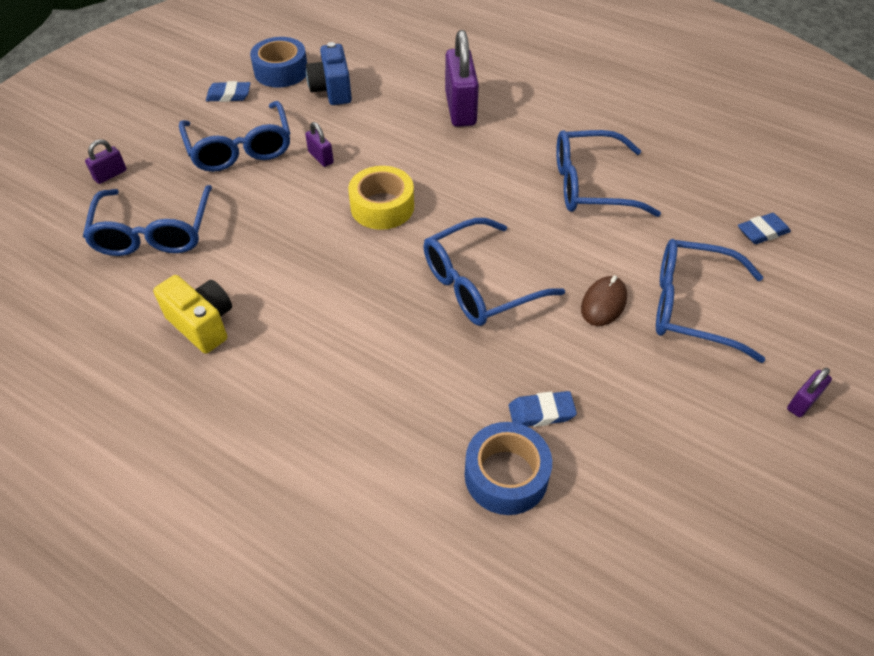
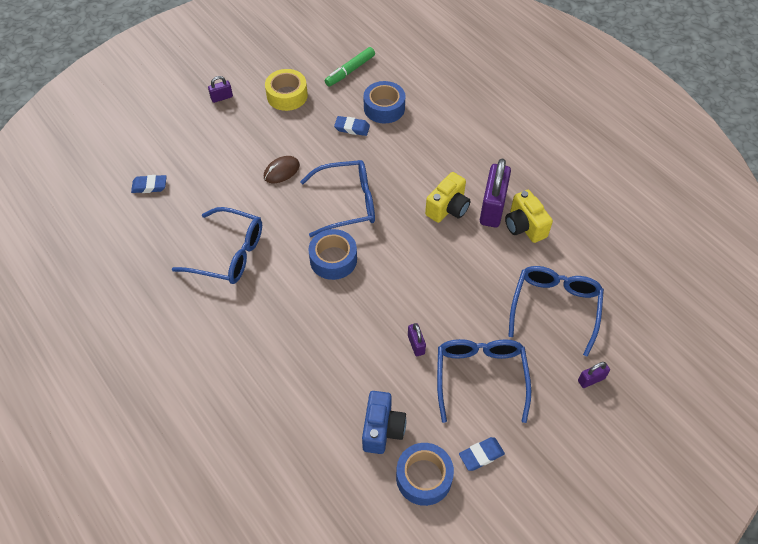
camera: 160 degrees left, 5 degrees up
(229, 95) = (481, 455): blue eraser -> blue eraser turned 45 degrees counterclockwise
(327, 319) = (448, 208): none -> yellow camera
(382, 207) = (385, 281): yellow tape -> yellow tape (287, 95)
(459, 212) = (333, 259): none -> blue tape
(460, 108) = (279, 365): purple padlock -> purple padlock (492, 208)
(621, 550) = (350, 71): none -> green marker
(692, 307) = (234, 155): blue glasses -> none

